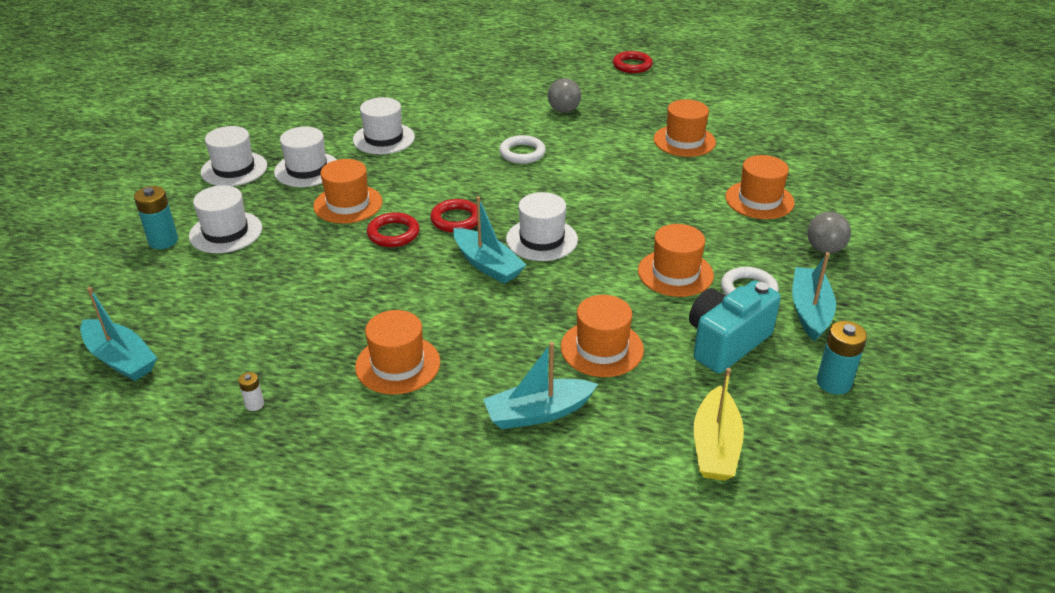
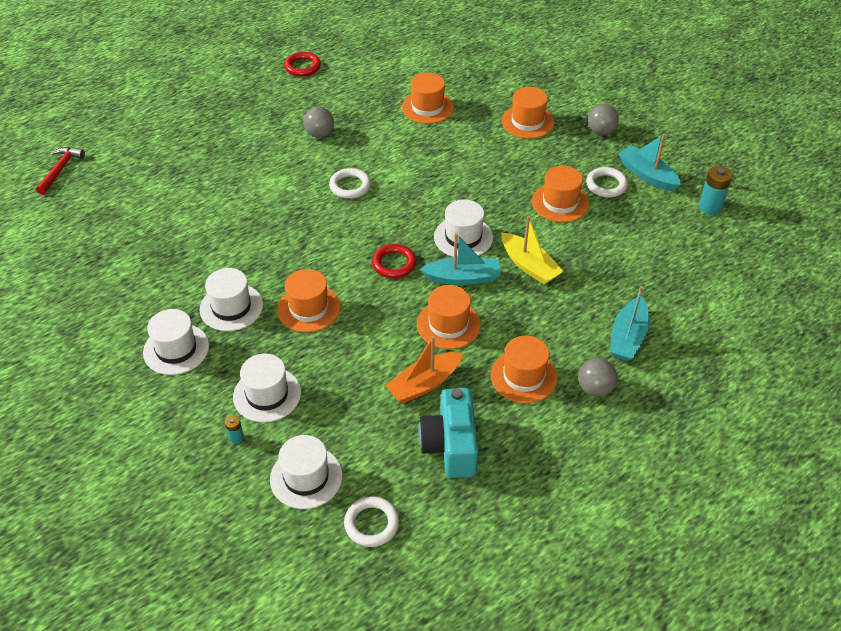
camera: 50 degrees left, 10 degrees up
(121, 359) = (371, 524): turquoise boat -> white ring
(163, 241) = (236, 437): turquoise battery -> turquoise battery, size x0.53
(254, 404) = (496, 468): white battery -> none
(322, 308) = (424, 384): none -> orange boat
(366, 39) = (60, 170): none -> red hammer
(383, 138) = (239, 243): white hat -> white hat (306, 477)
(393, 233) = (375, 304): red ring -> none
(433, 423) = (595, 388): none -> grey ball
(602, 348) = (597, 276): orange hat -> orange hat (448, 324)
(715, 446) = (717, 283): yellow boat -> yellow boat (529, 266)
(726, 343) = (641, 224): turquoise camera -> turquoise camera (450, 446)

